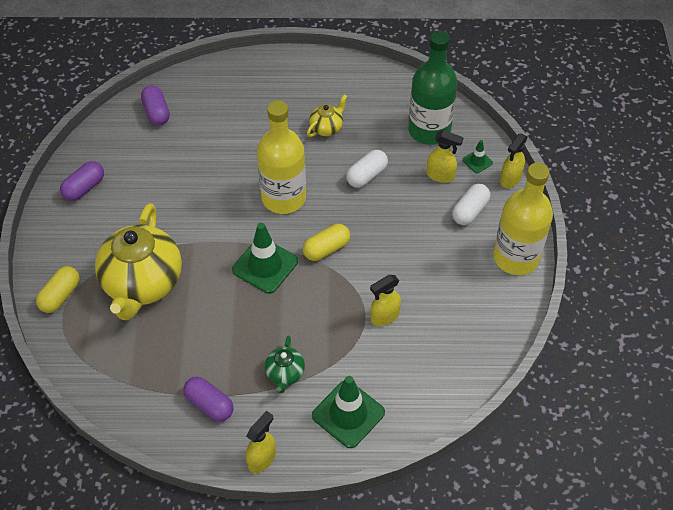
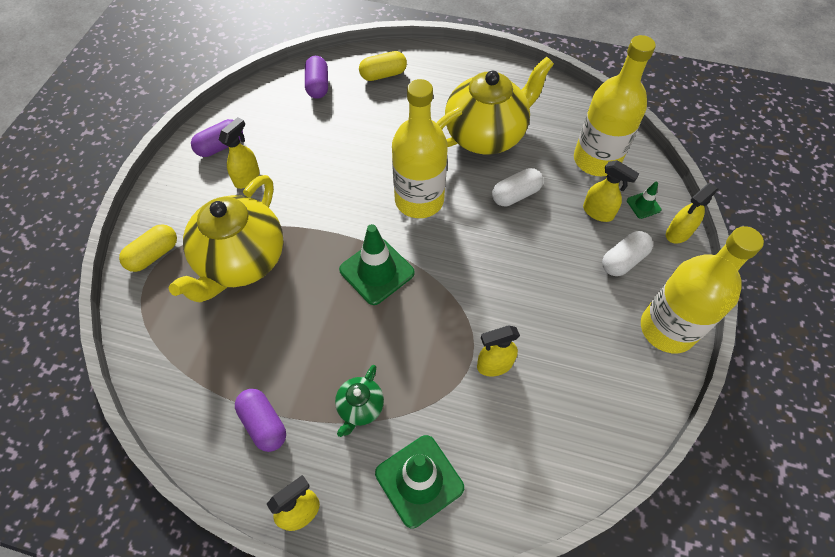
camera: 15 degrees right, 5 degrees up
(120, 211) = (247, 178): none -> yellow spray bottle
(326, 249) = (449, 267): yellow capsule -> yellow capsule (383, 75)
(327, 128) = (486, 135): yellow teapot -> yellow teapot, size x2.22
(429, 130) = (596, 160): green bottle -> yellow bottle

